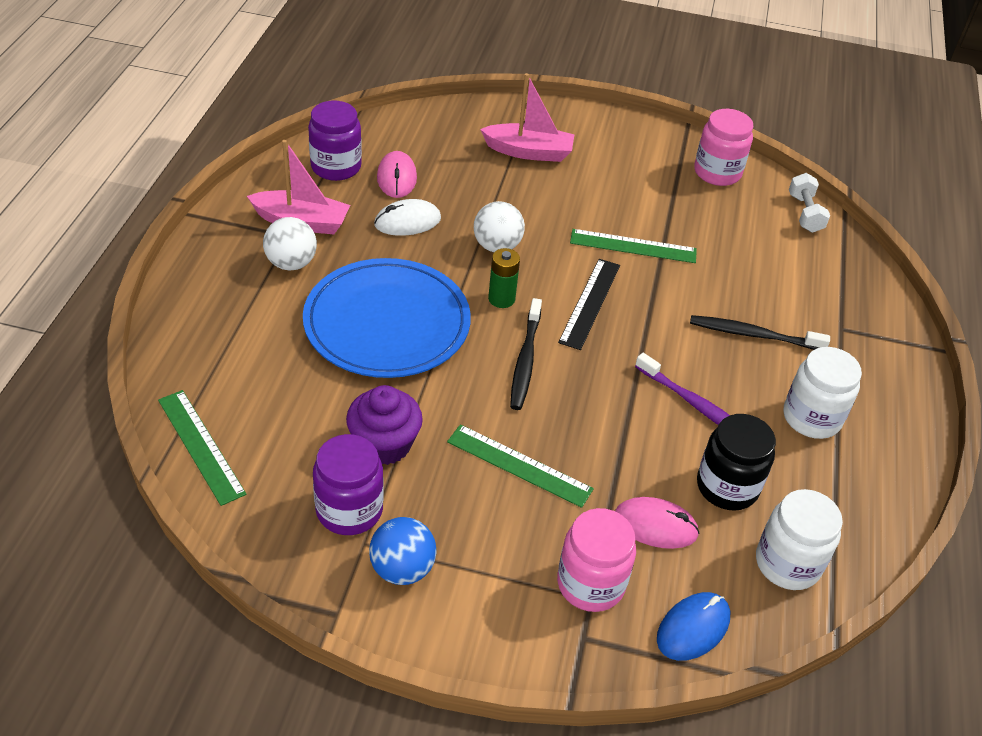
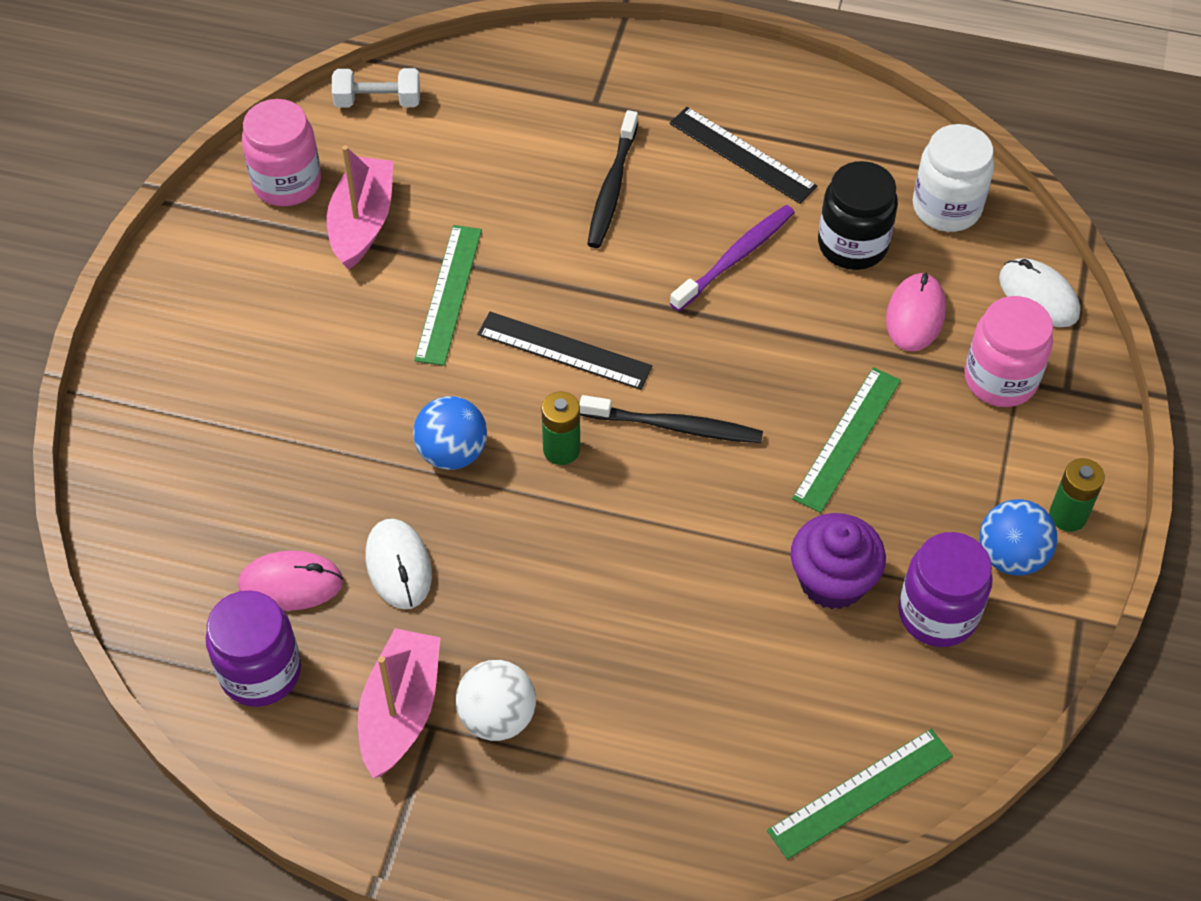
camera: 85 degrees left, 10 degrees up
(387, 323) = (617, 585): blue plate -> none
(443, 619) = (1067, 516): none -> green battery
(497, 246) = (452, 452): white ball -> blue ball
(529, 152) = (229, 406): pink boat -> pink boat (362, 222)
(693, 628) = (1038, 296): blue mouse -> white mouse
(811, 418) = (742, 155): white jar -> black ruler

